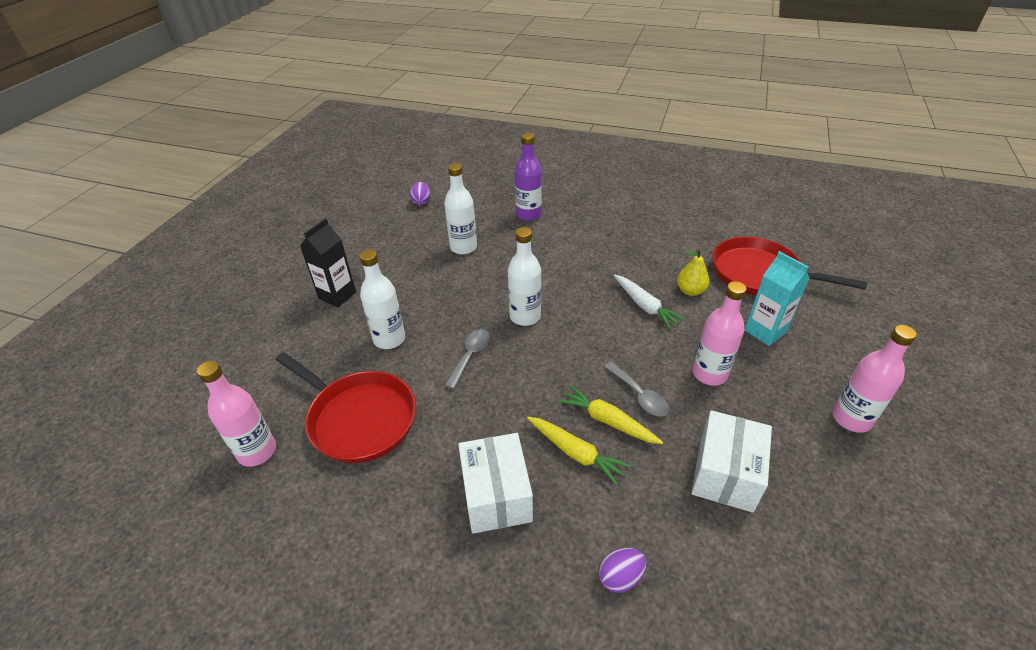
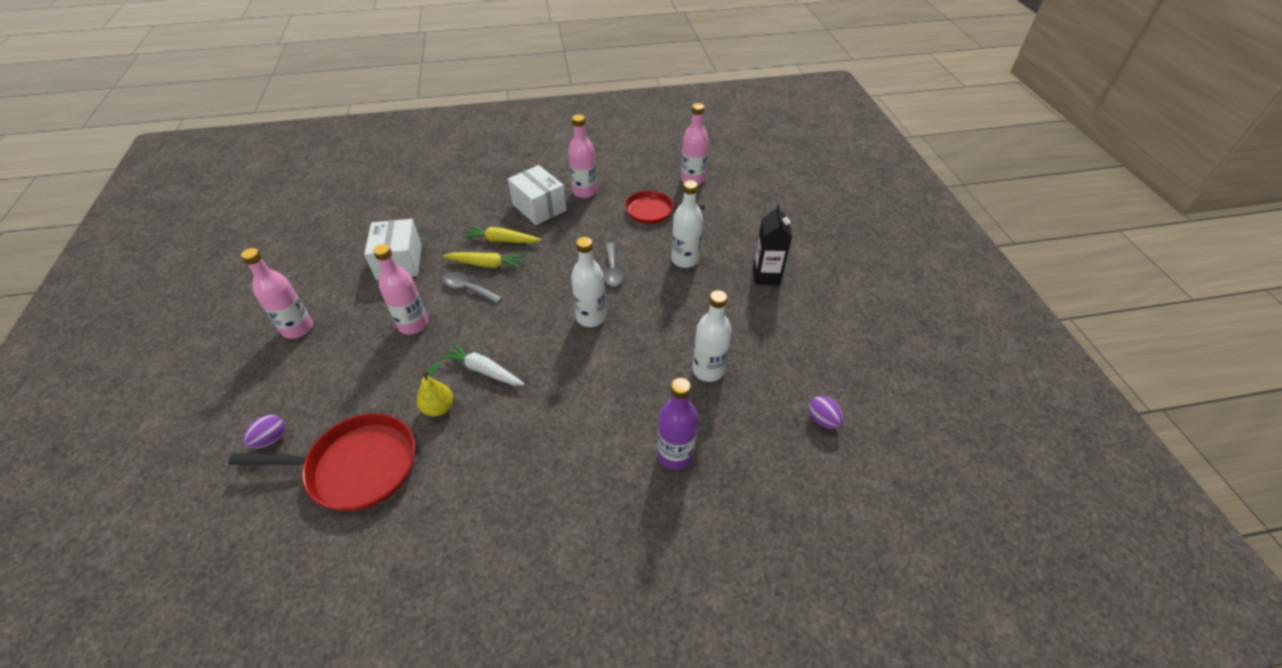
camera: 150 degrees right, 5 degrees up
(359, 418) = (652, 211): red pan -> red pan, size x0.65
(414, 498) = (584, 192): none -> pink bottle
(620, 577) = (456, 200): purple egg -> purple egg (271, 439)
(765, 331) = (359, 385): turquoise carton -> none

